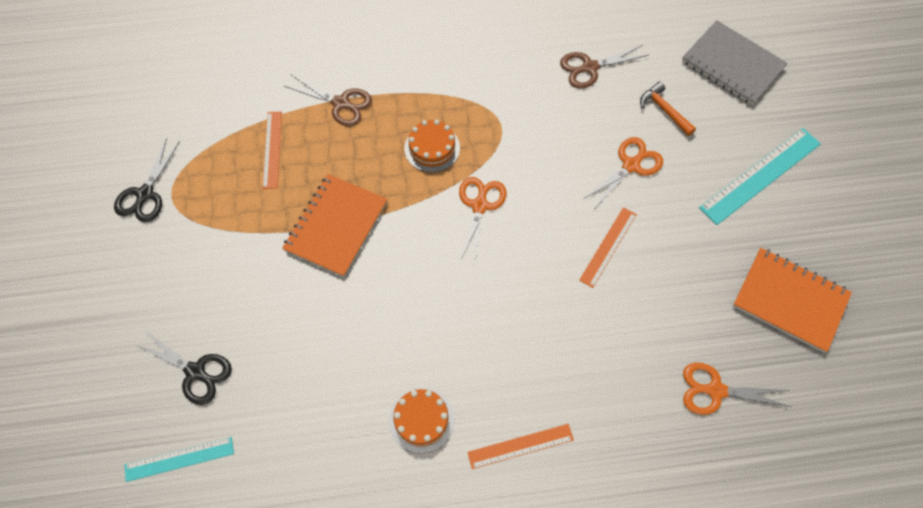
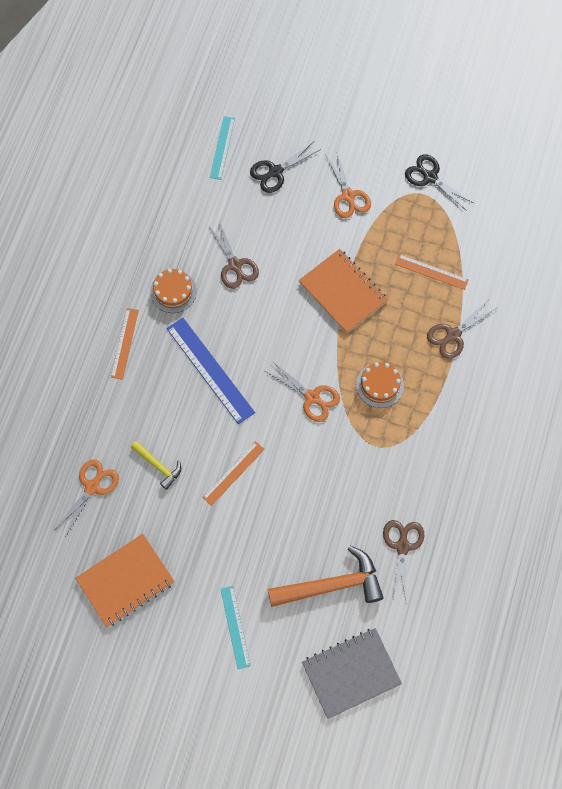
camera: 115 degrees right, 5 degrees up
(352, 361) = (235, 265): none -> brown scissors
(503, 326) = (210, 370): none -> blue ruler
(608, 247) = (233, 473): orange ruler -> orange ruler turned 75 degrees clockwise
(631, 165) = (293, 528): orange scissors -> orange scissors (348, 196)
(647, 328) = (158, 466): none -> yellow hammer
(664, 110) = (332, 585): orange hammer -> orange hammer, size x1.87
(760, 175) = (235, 627): turquoise ruler -> turquoise ruler, size x0.61

